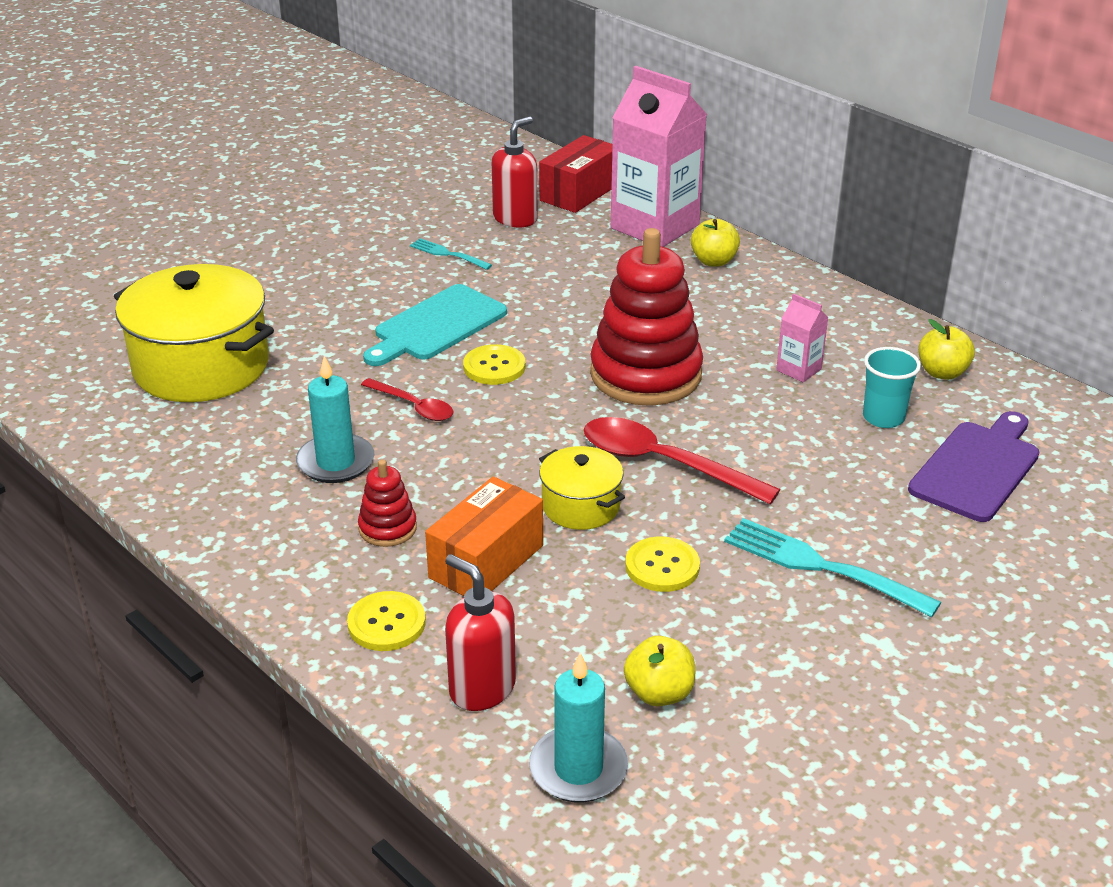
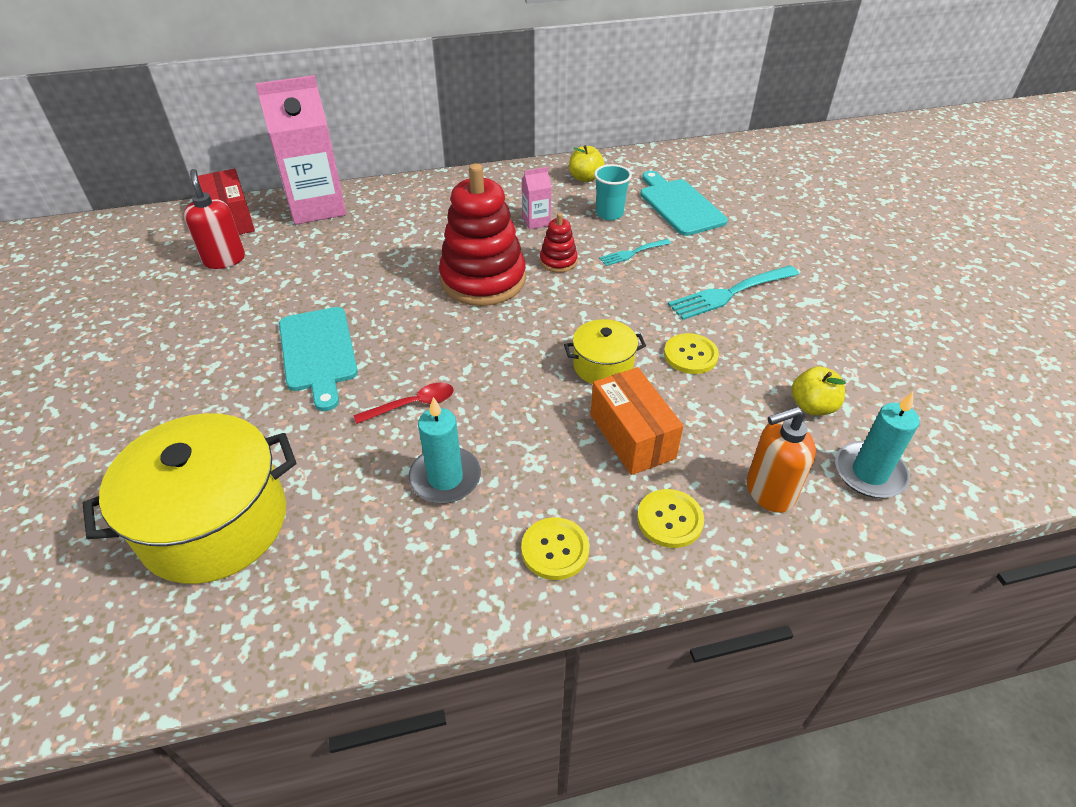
camera: 60 degrees left, 10 degrees up
(387, 528) = (555, 477): red stacking toy -> red stacking toy (558, 261)
(447, 254) = (227, 310): turquoise fork -> turquoise fork (632, 253)
(481, 688) = (769, 491): red soap dispenser -> orange soap dispenser
(494, 367) = (404, 343): yellow button -> yellow button (555, 549)
(664, 463) = (586, 311): red spoon -> none
(713, 261) = (386, 202): yellow apple -> none
(977, 468) = (679, 205): purple cutting board -> turquoise cutting board

